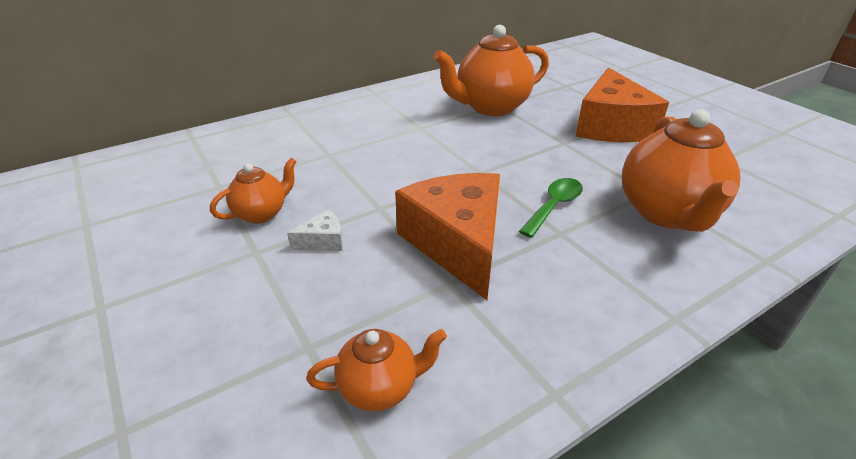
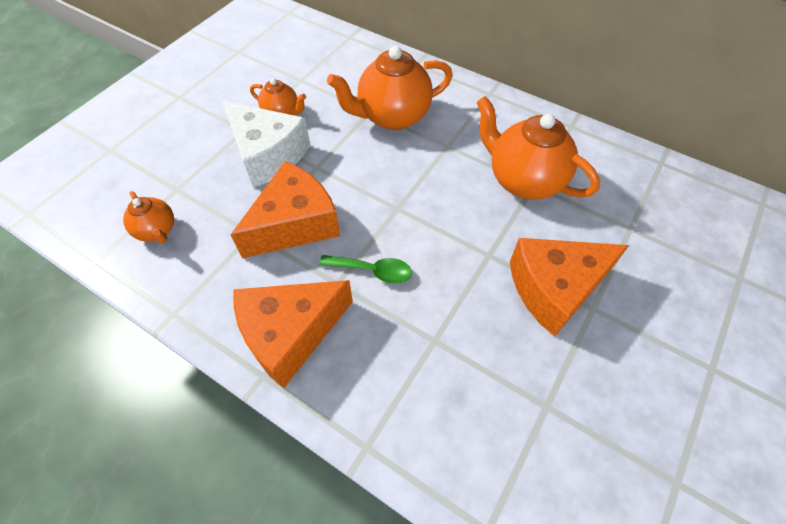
camera: 65 degrees right, 20 degrees up
(323, 241) = (267, 154): white cheese -> white cheese, size x2.46
(619, 283) = (290, 334): none -> orange cheese
(667, 213) = (405, 358): orange teapot -> orange teapot (392, 117)

